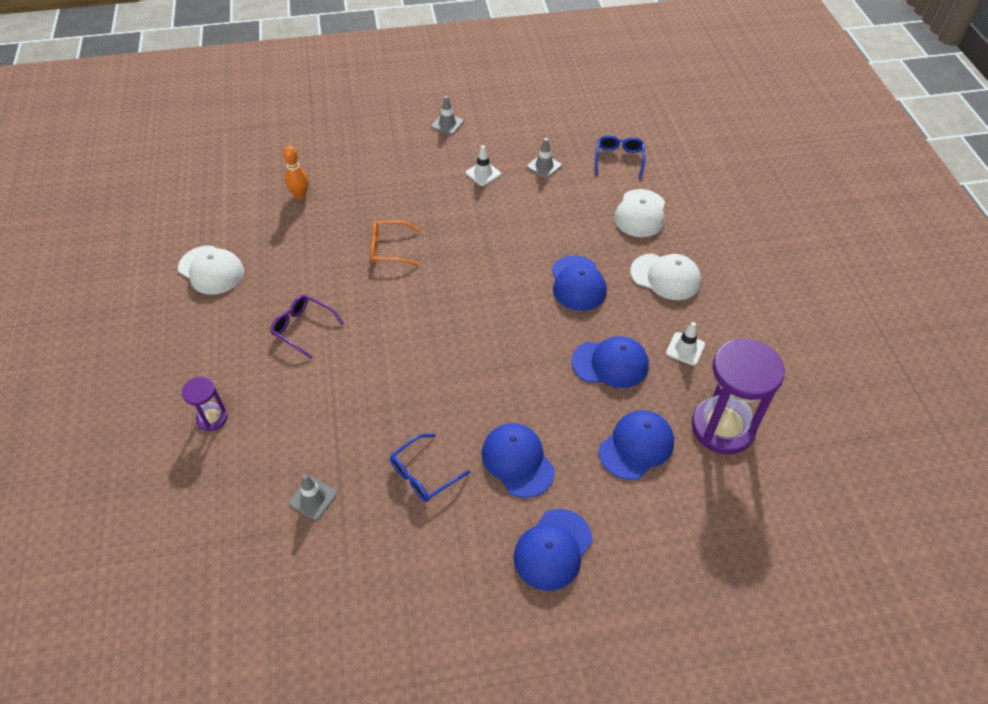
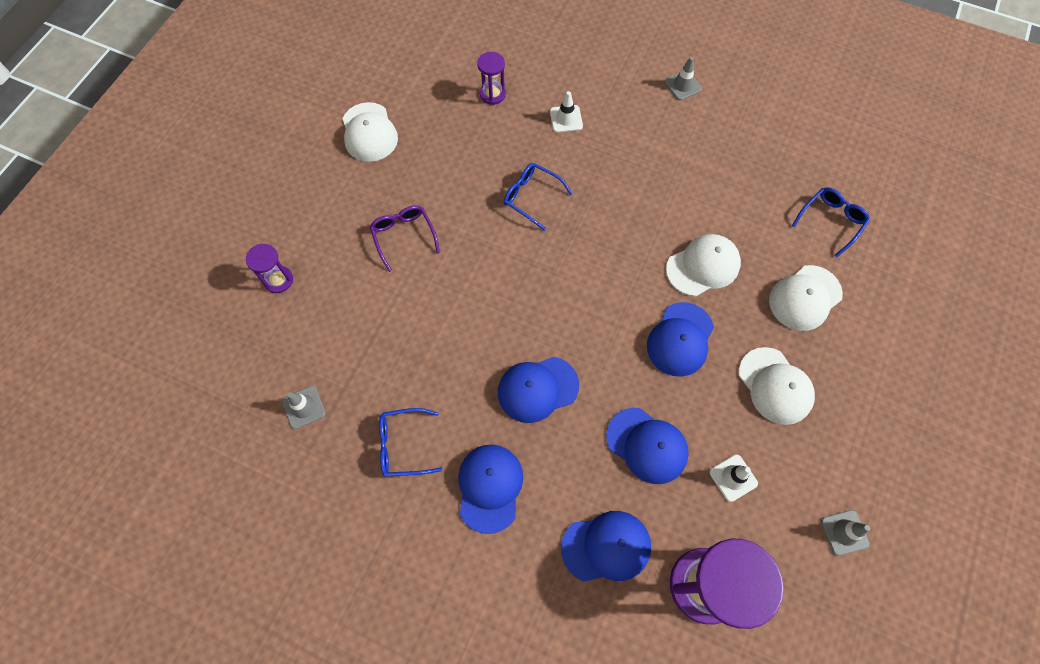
camera: 35 degrees right, 15 degrees up
(300, 195) = (492, 94): orange bowling pin -> purple hourglass
(389, 249) = (531, 197): orange glasses -> blue glasses
(483, 173) = (677, 162): white traffic cone -> white traffic cone (566, 119)
(544, 166) = (745, 187): grey traffic cone -> grey traffic cone (844, 532)
(552, 549) = (457, 593): blue cap -> blue cap (537, 389)
(555, 229) = (703, 266): none -> white cap

